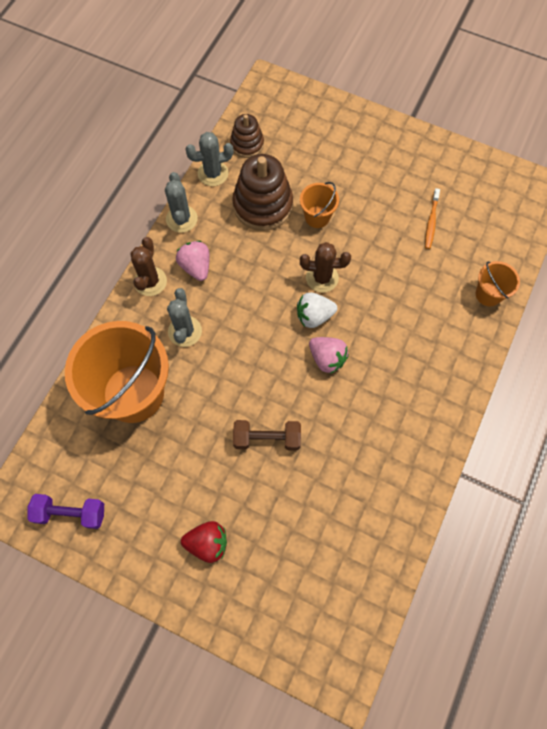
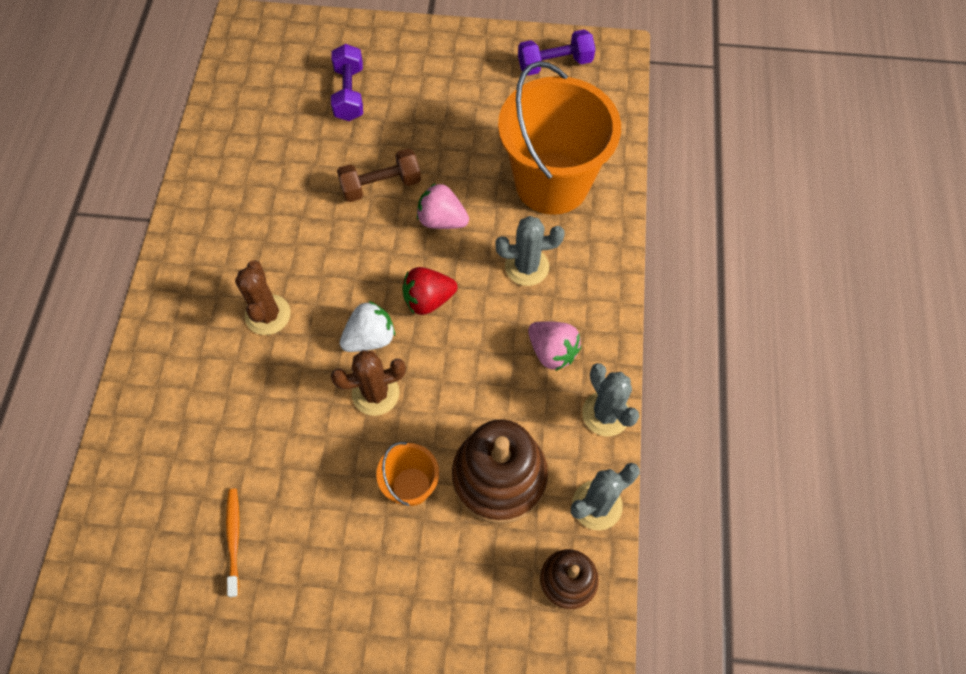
camera: 160 degrees right, 5 degrees down
(150, 281) = (601, 312): brown cactus -> brown cactus (268, 315)
(185, 331) = (526, 267): grey cactus -> grey cactus turned 75 degrees counterclockwise
(207, 543) = (407, 80): red strawberry -> red strawberry (428, 300)
(264, 546) = (349, 93): none -> purple dumbbell
(327, 358) = (337, 291): pink strawberry -> pink strawberry (442, 220)
(488, 294) = (133, 448): orange bucket -> none

